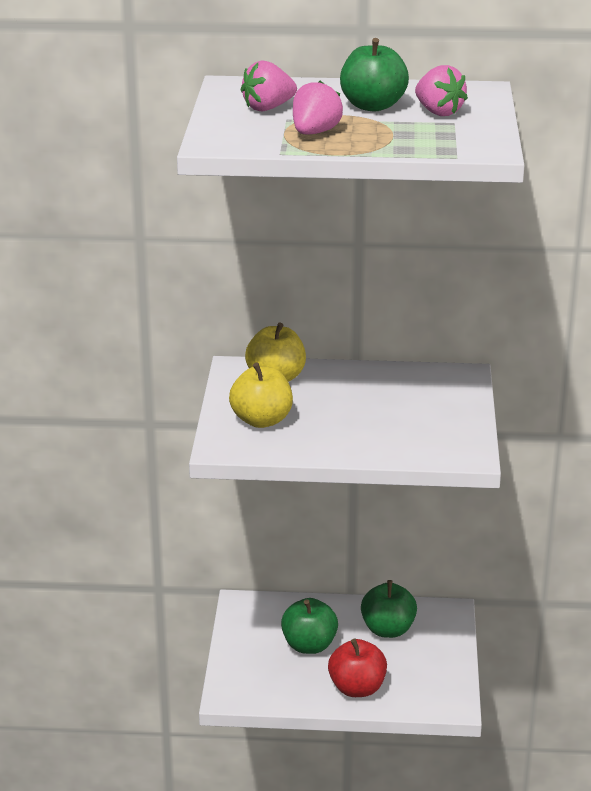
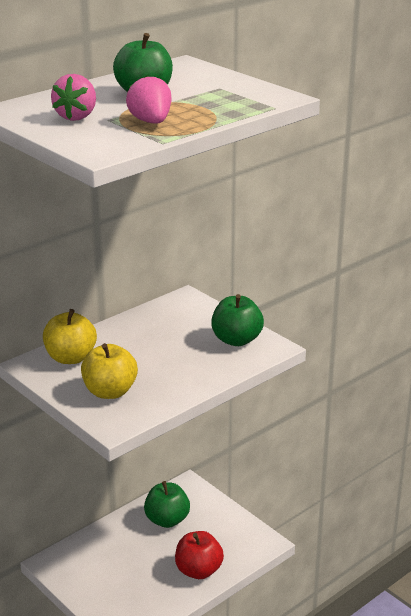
camera: 45 degrees left, 0 degrees up
(309, 645) = (132, 562): green apple -> green apple (236, 340)
(438, 112) = (195, 85): pink strawberry -> none

